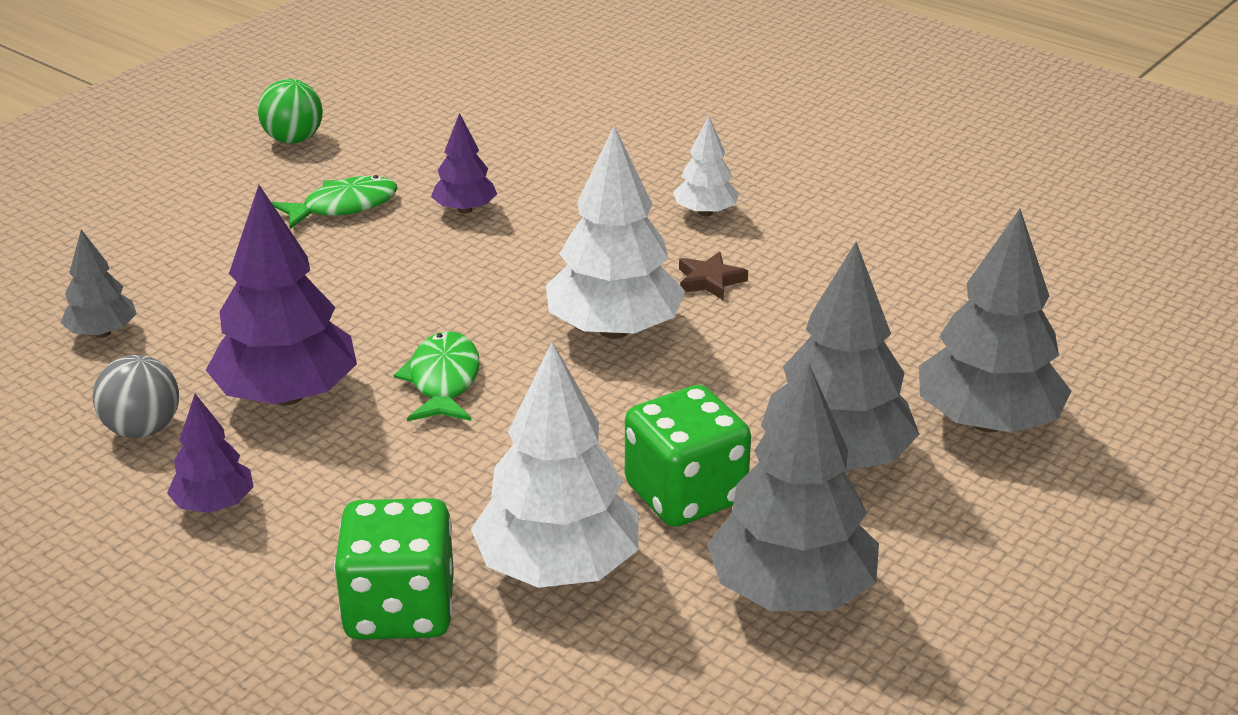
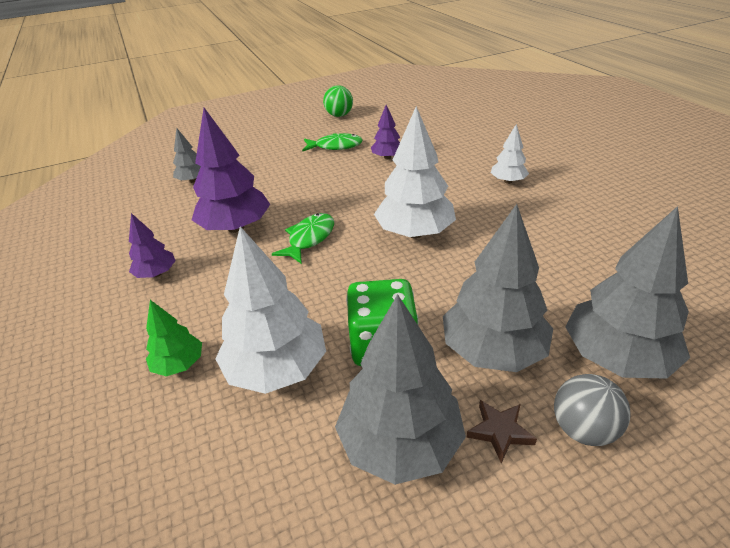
camera: 30 degrees right, 5 degrees up
(142, 429) = (165, 228): grey ball -> grey ball (583, 429)
(400, 609) = (179, 364): green dice -> green tree
(710, 281) = (486, 218): brown star -> brown star (500, 431)

